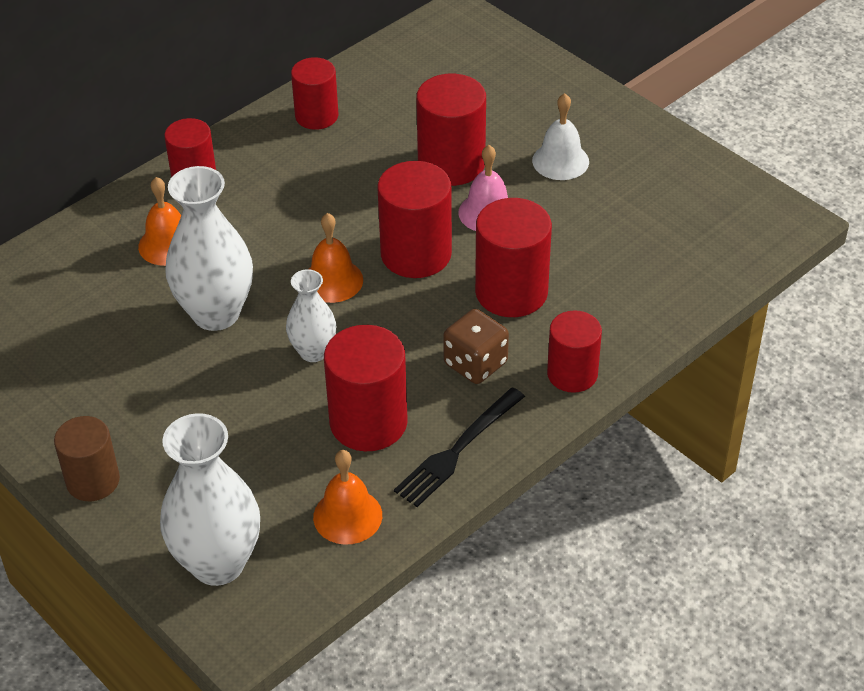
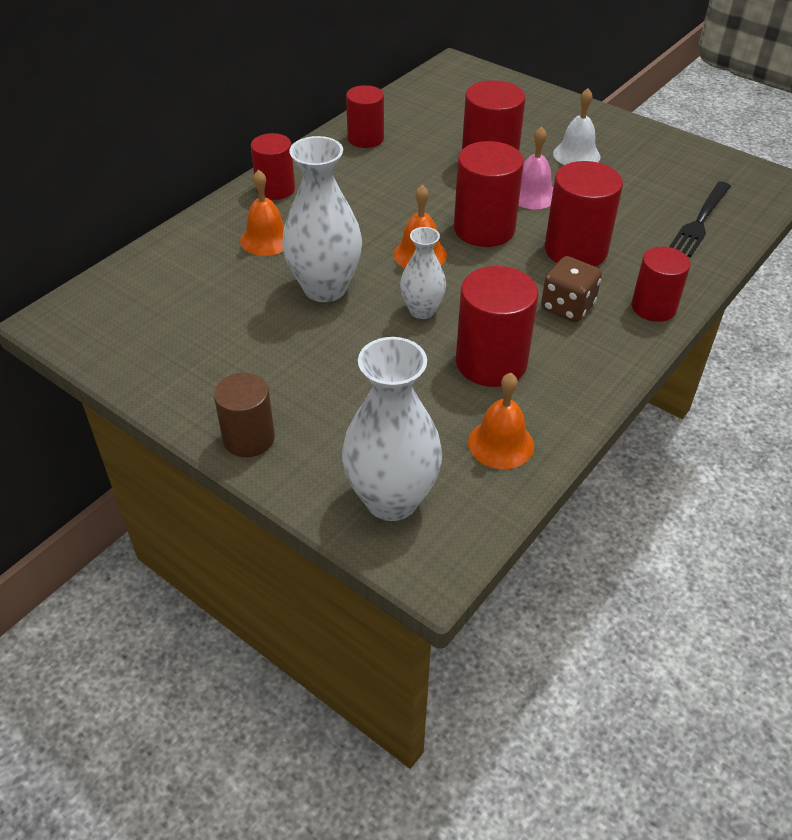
camera: 10 degrees left, 0 degrees up
(457, 450) = (579, 377): black fork -> black fork (700, 221)

